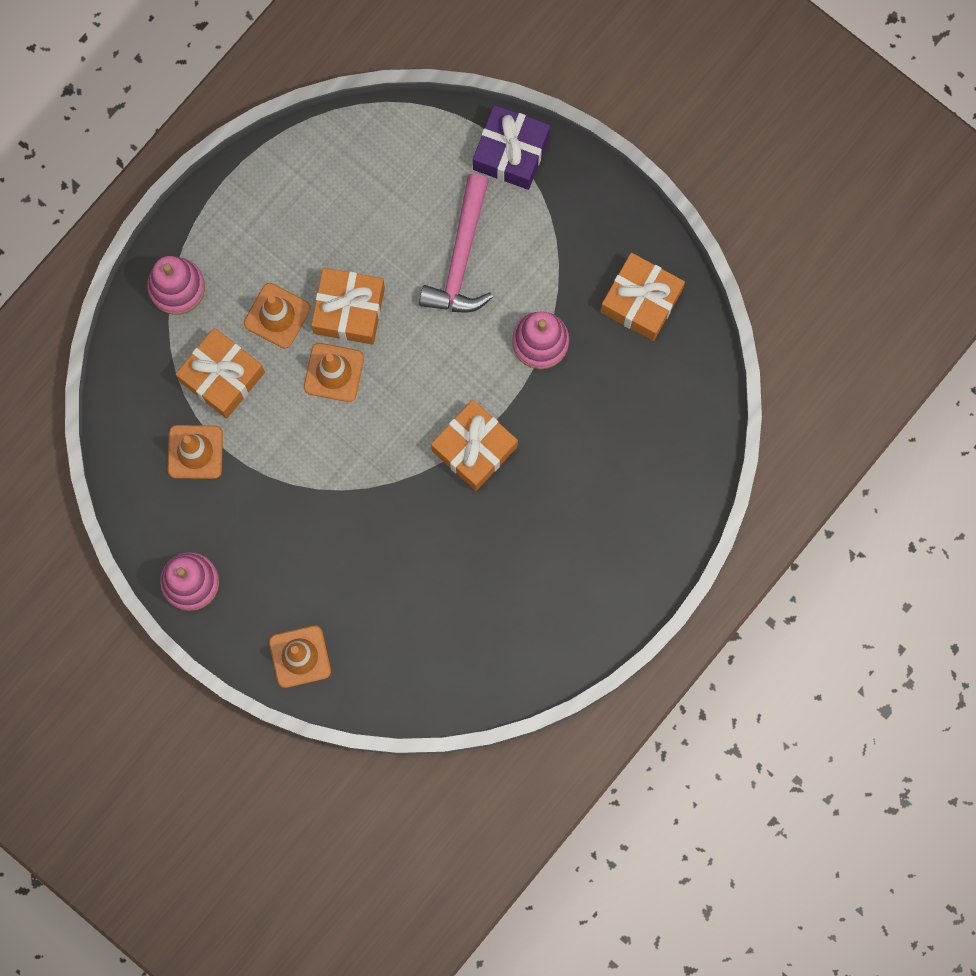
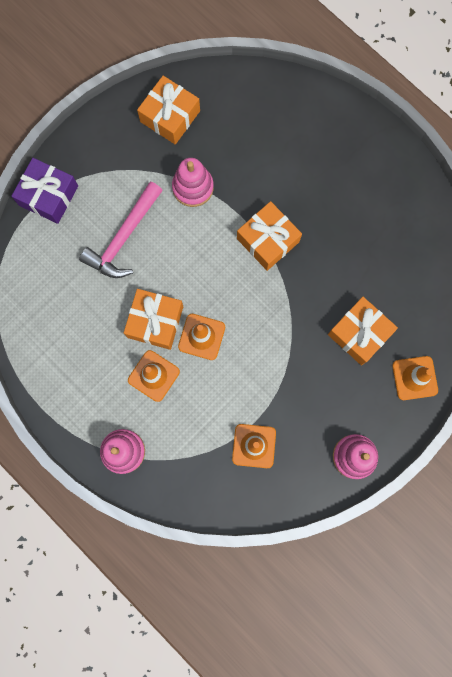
camera: 85 degrees left, 0 degrees up
(222, 377) = (197, 421): orange gift -> orange gift (359, 333)
(461, 257) = (123, 237): pink hammer -> pink hammer turned 105 degrees clockwise

